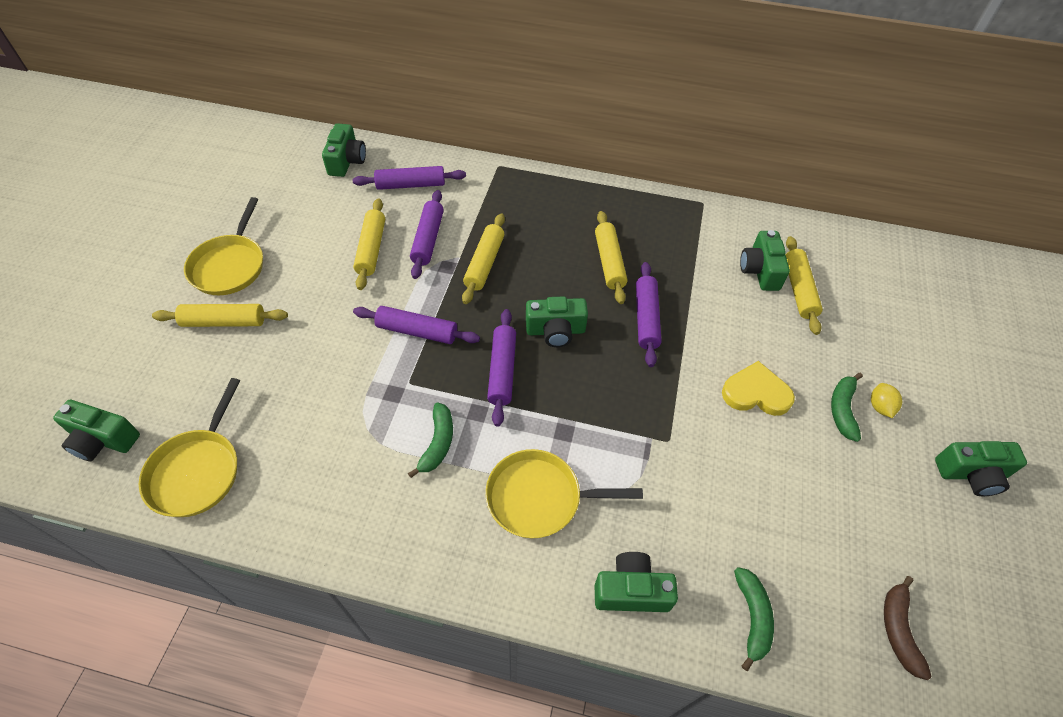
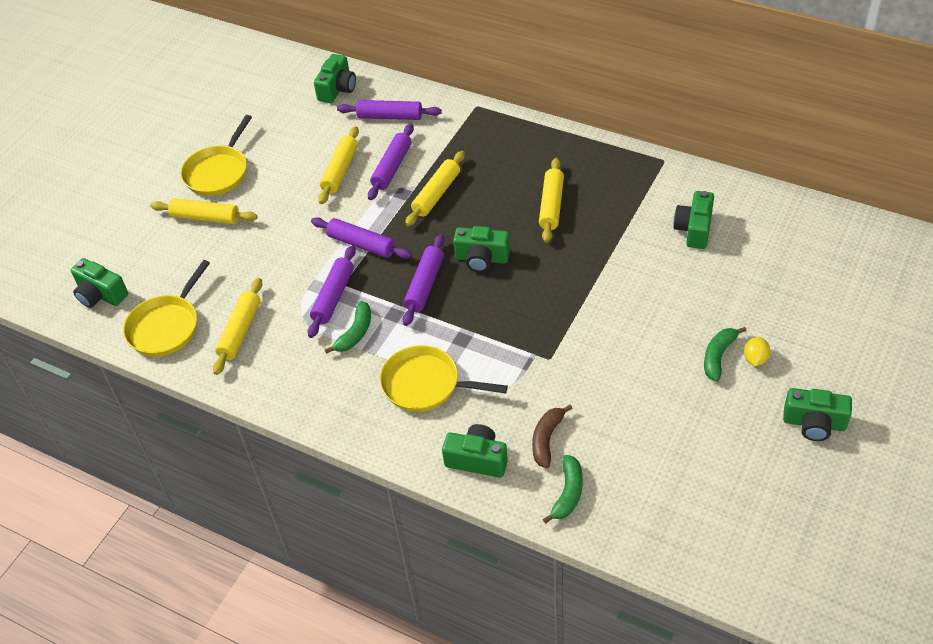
camera: 20 degrees right, 5 degrees down
(646, 318) = (567, 258): purple rolling pin -> purple rolling pin (333, 296)
(756, 393) = (643, 332): yellow heart -> none
(798, 290) = (724, 250): yellow rolling pin -> yellow rolling pin (240, 331)
(898, 629) = (687, 522): brown banana -> brown banana (547, 439)

